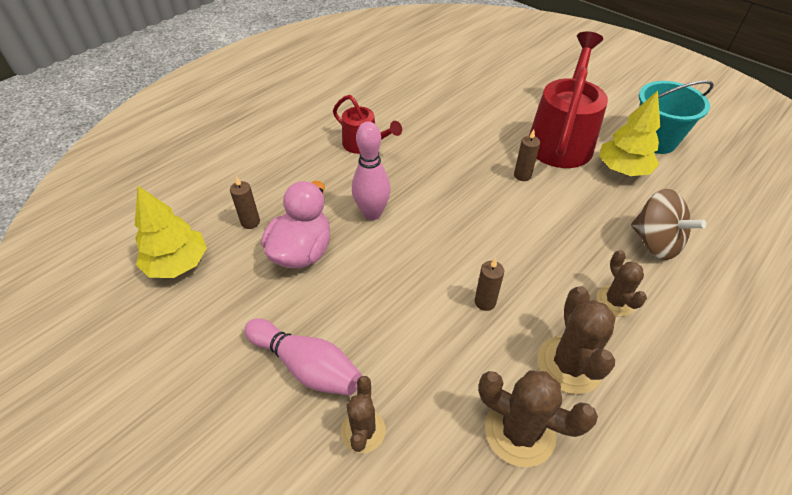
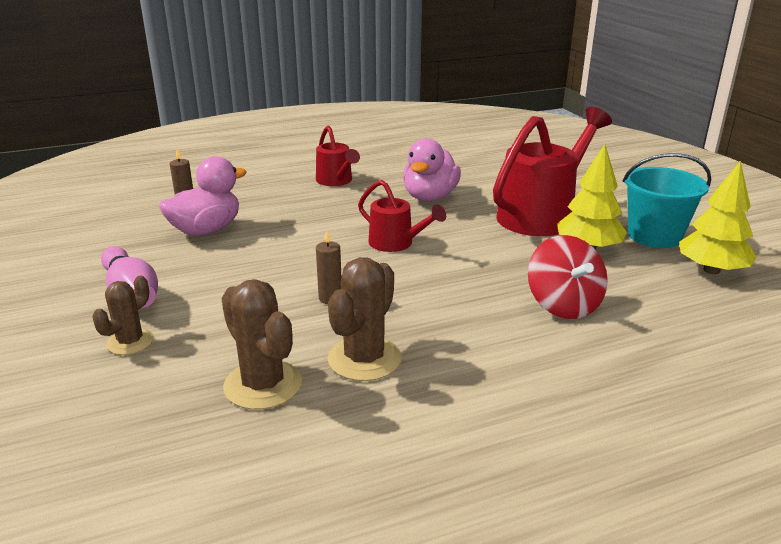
camera: 25 degrees right, 20 degrees down
(178, 264) = (104, 215): yellow tree -> yellow tree (711, 270)
(372, 213) = (293, 222): pink bowling pin -> none
(460, 143) = (430, 197): none -> pink duck
(481, 213) = (396, 244): none -> red watering can
(522, 175) = (468, 229): brown candle -> none
(615, 301) = (465, 332): brown cactus -> none
(655, 242) = (563, 305): brown spinning top -> red spinning top

